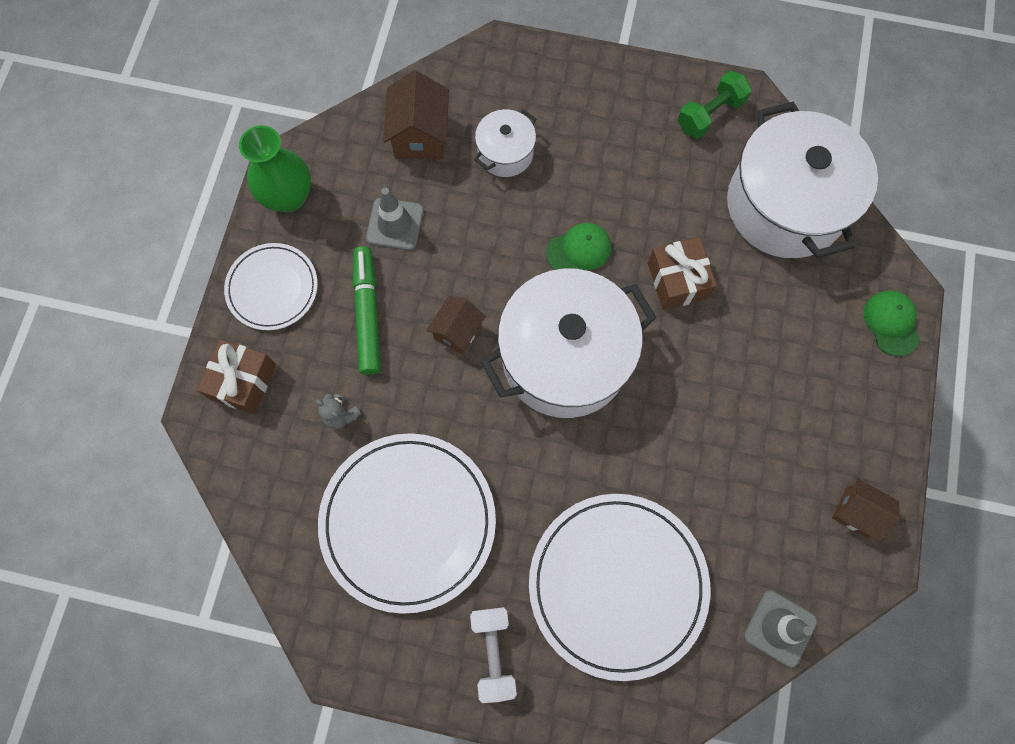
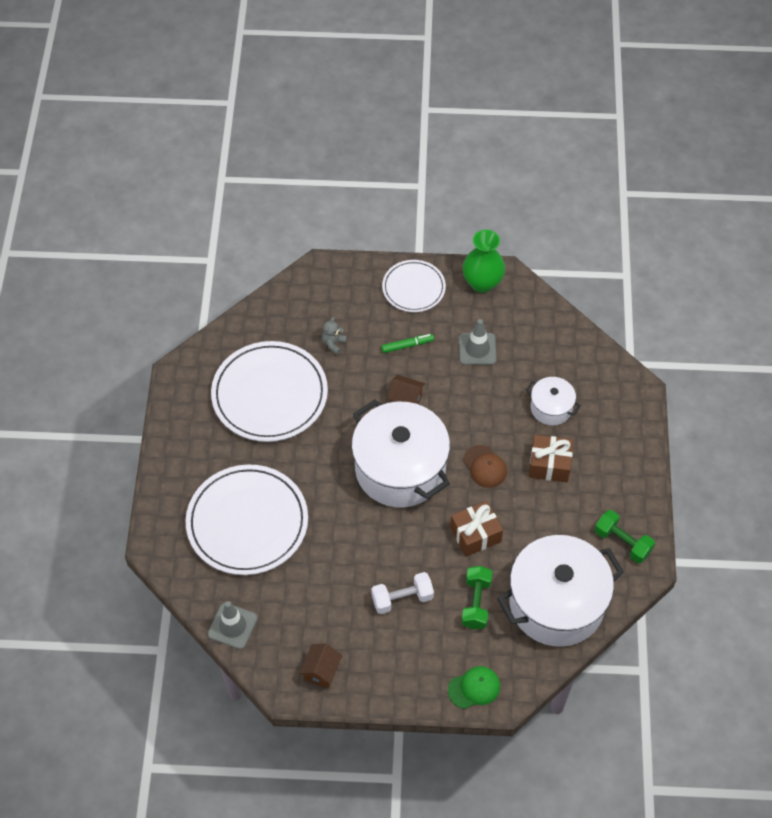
camera: 80 degrees right, 15 degrees down
(243, 382) = (345, 286): brown gift -> brown gift (549, 464)
(368, 314) = (407, 345): green marker -> green marker, size x0.59
(420, 136) = (550, 352): brown house -> none
(493, 652) = (194, 456): white dumbbell -> white dumbbell (402, 598)
(579, 250) = (485, 466): green cap -> brown cap
(775, 299) = (476, 603): none -> green dumbbell

